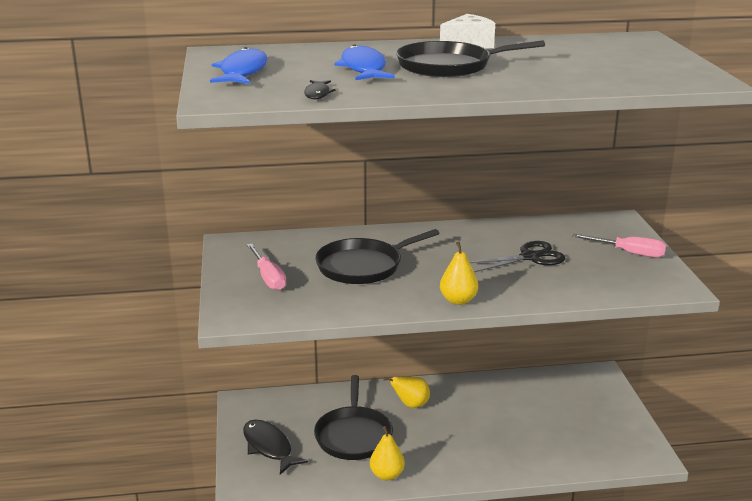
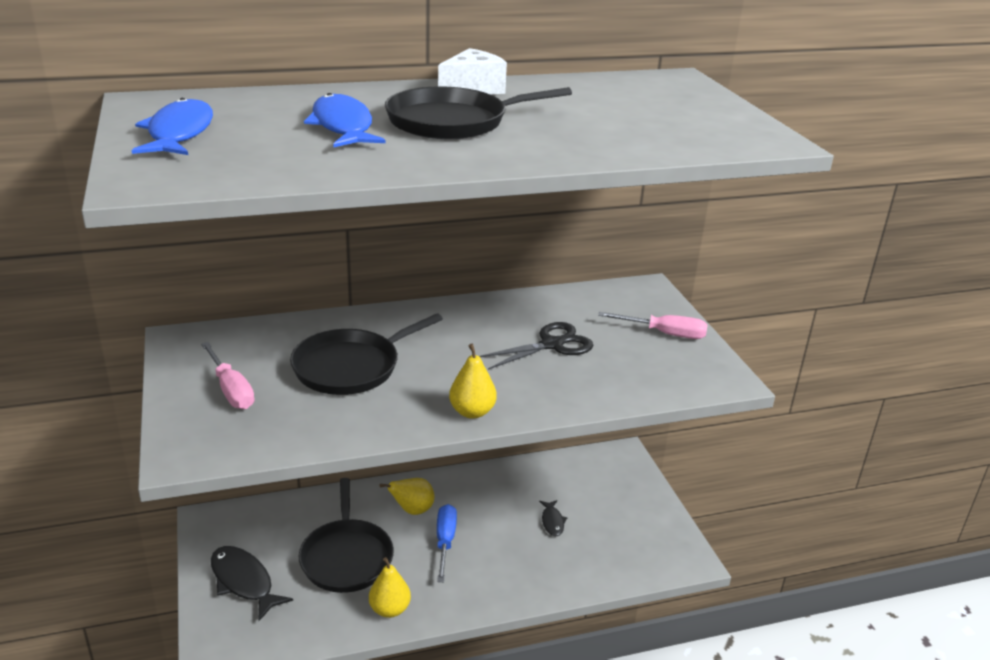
camera: 10 degrees left, 5 degrees up
(317, 94) = (283, 169): black fish -> black fish (552, 522)
(437, 429) = (445, 542): none -> blue screwdriver

